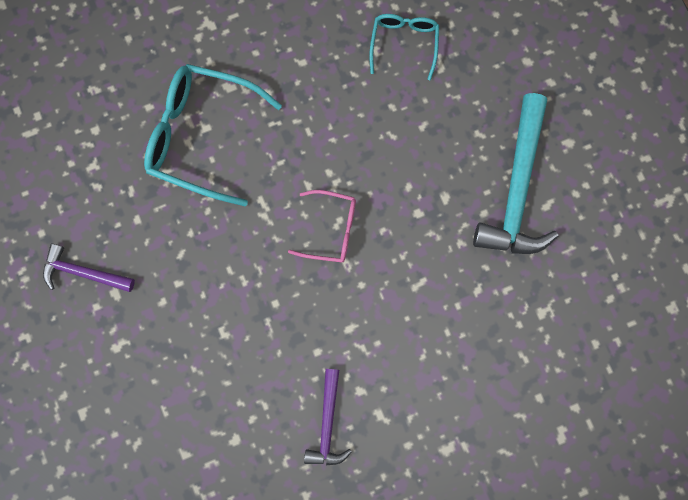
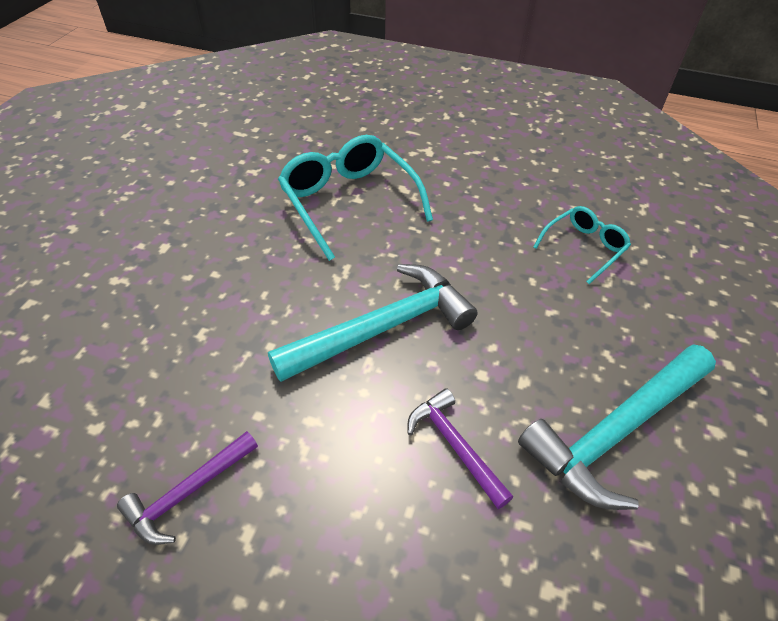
camera: 40 degrees right, 30 degrees down
(83, 272) = (163, 220): purple hammer -> purple hammer (454, 445)
(331, 229) = (383, 328): pink glasses -> turquoise hammer

